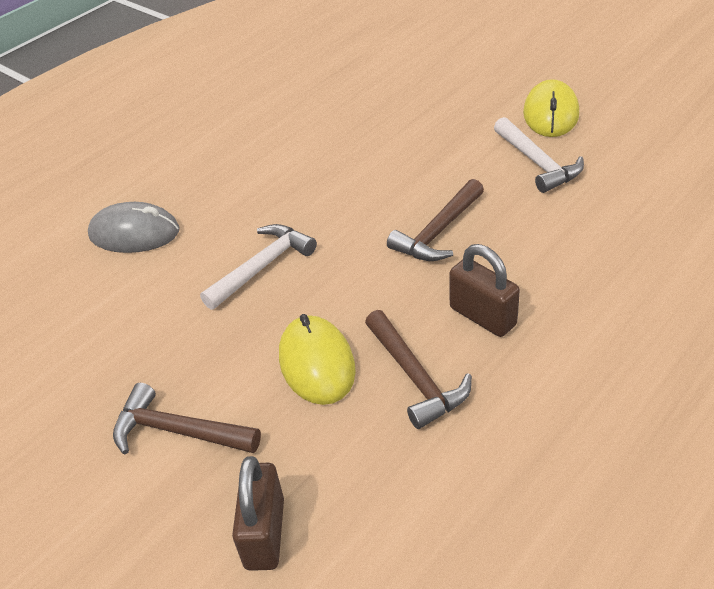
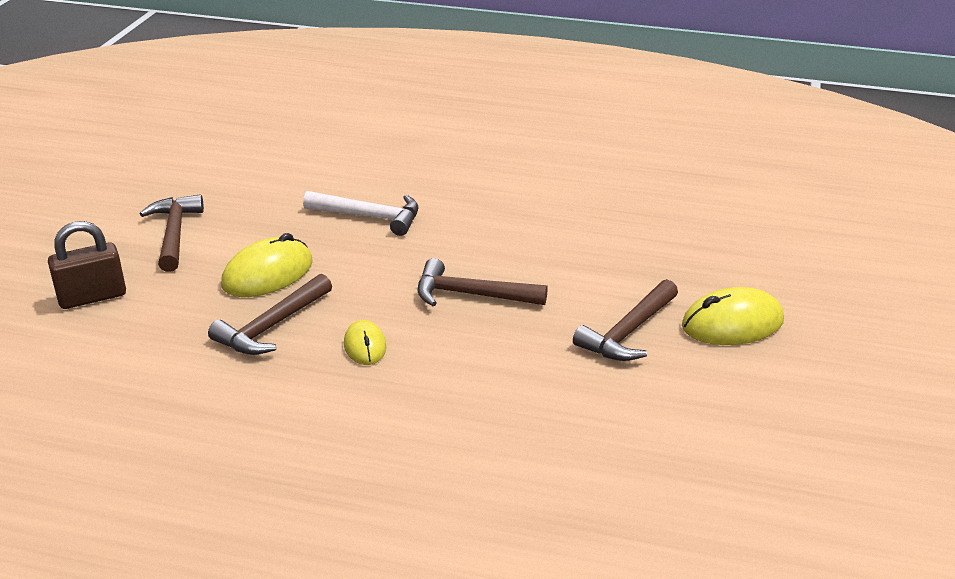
camera: 60 degrees right, 10 degrees down
(134, 233) = (378, 148): grey mouse -> none
(482, 316) = (365, 346): brown padlock -> yellow mouse
(537, 163) = (628, 332): white hammer -> brown hammer

